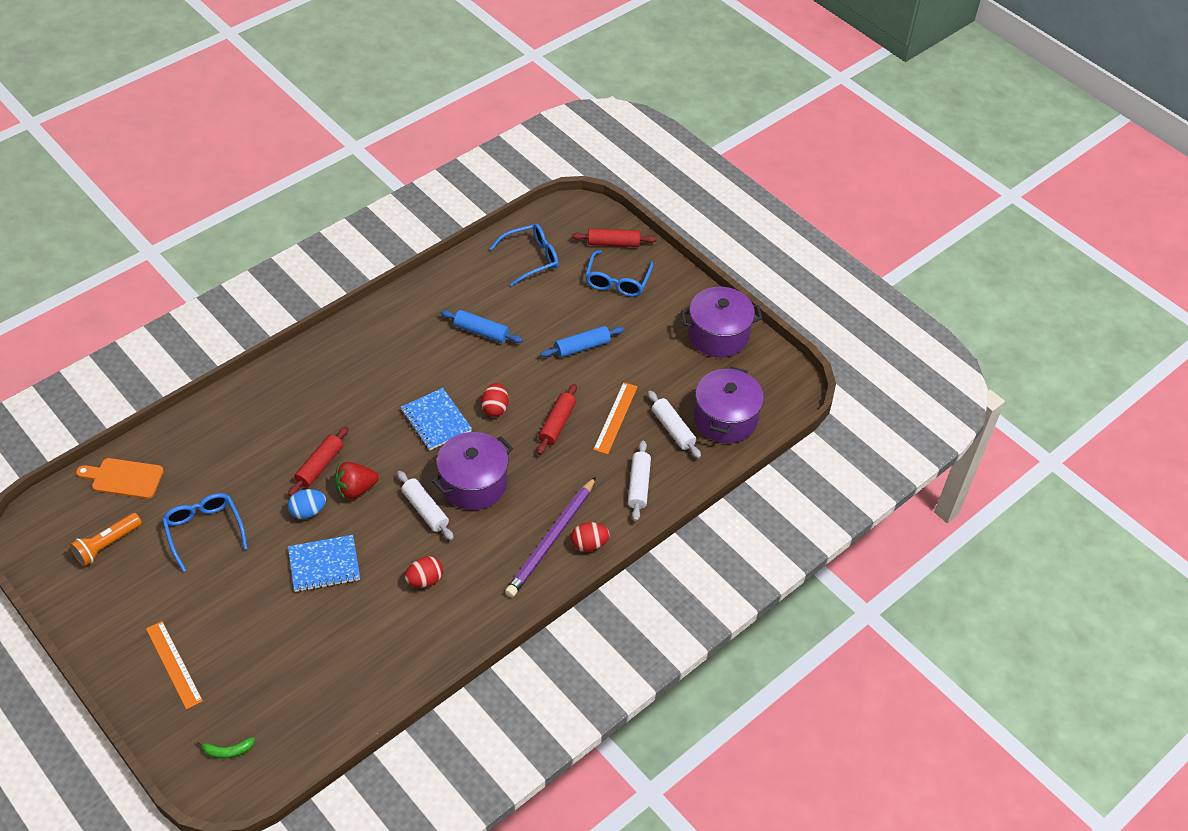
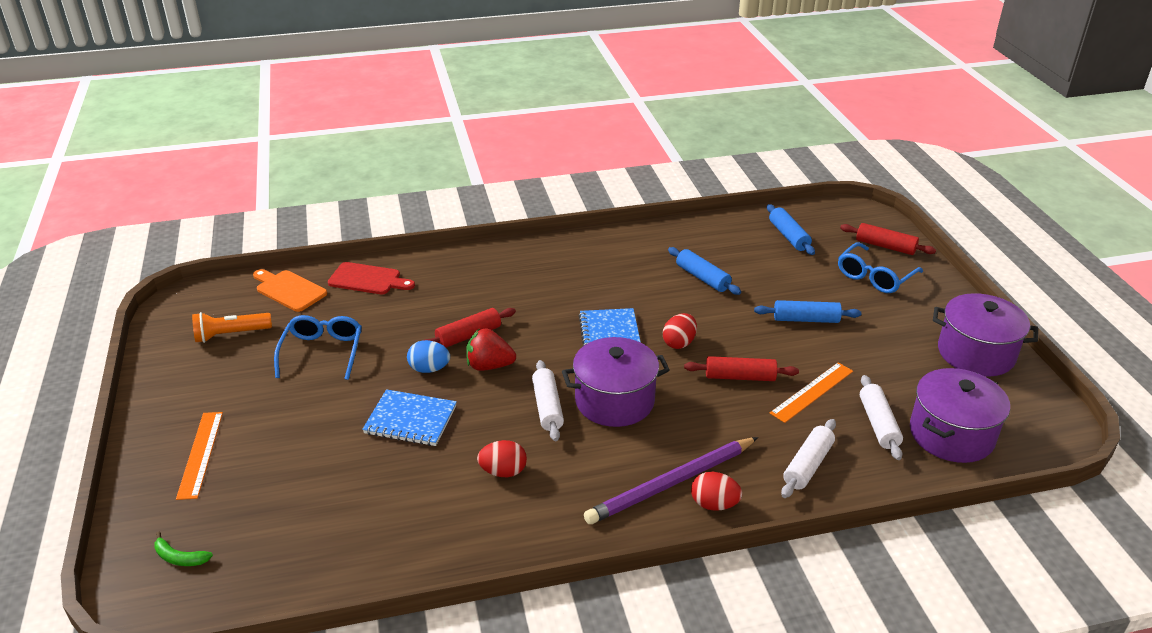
camera: 30 degrees right, 15 degrees down
(190, 440) = (368, 279): none -> red cutting board
(531, 258) = (789, 236): blue glasses -> blue rolling pin
(557, 424) = (740, 377): red rolling pin -> red rolling pin turned 45 degrees clockwise

